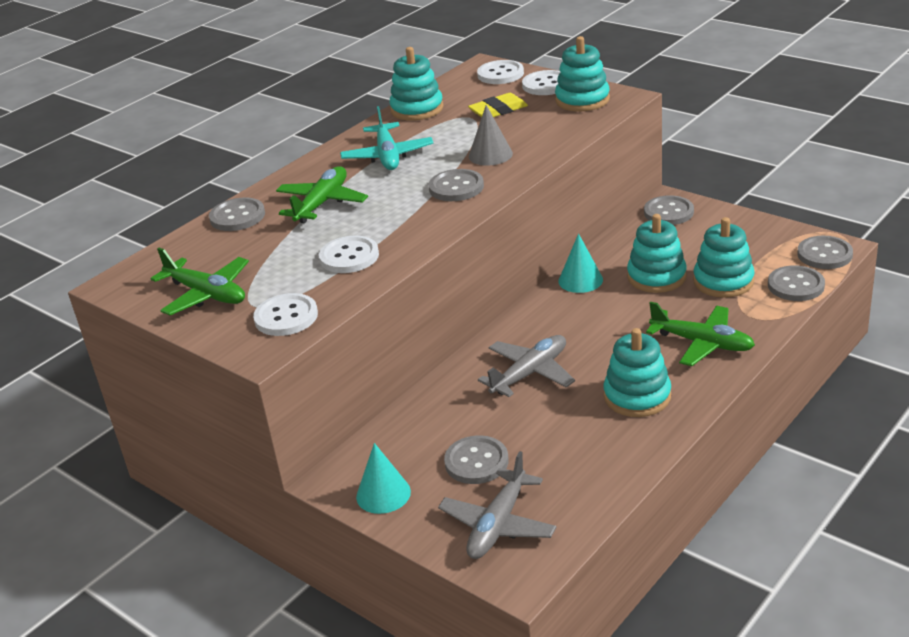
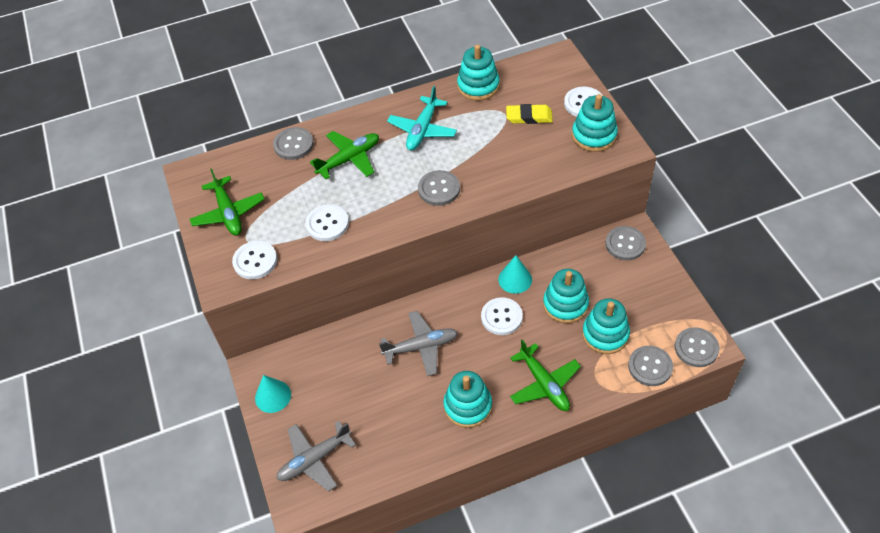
camera: 30 degrees right, 20 degrees up
(476, 462) = (338, 402): grey button -> none
(490, 155) = (486, 165): grey cone -> none
(500, 74) = (563, 73): white button -> white button (501, 317)

